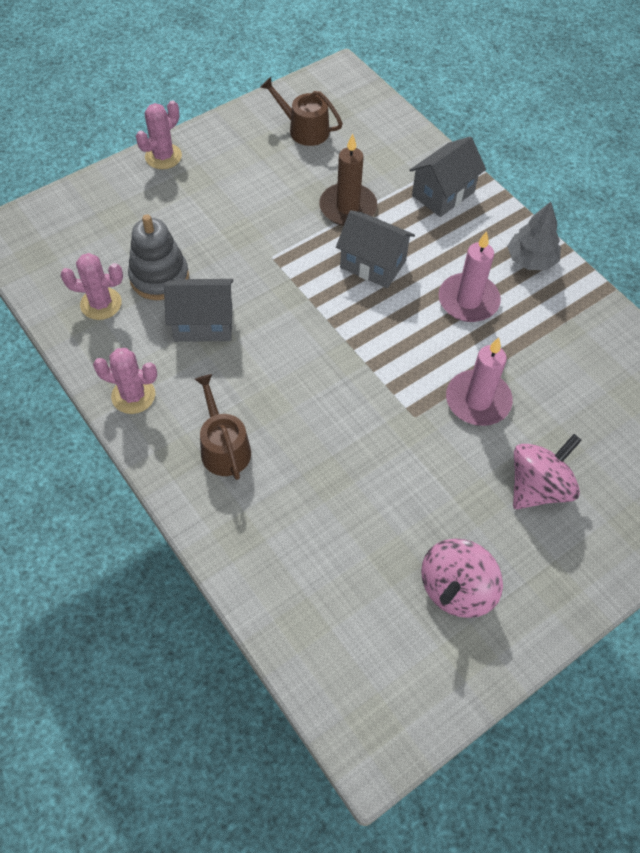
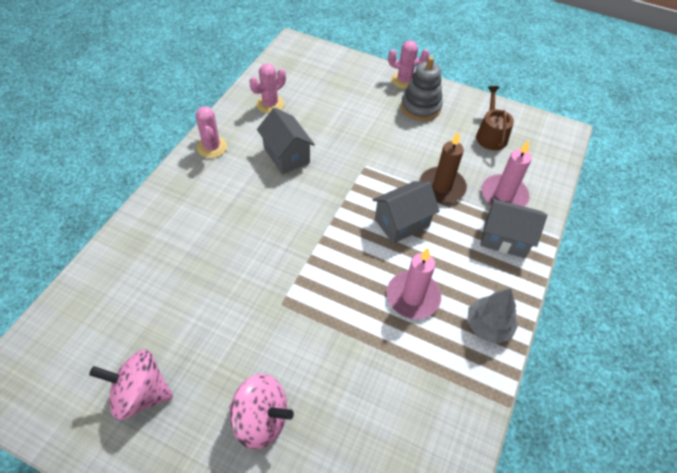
camera: 60 degrees right, 5 degrees down
(101, 304) = (270, 104): pink cactus -> pink cactus turned 75 degrees clockwise
(159, 277) = (308, 120): grey stacking toy -> grey stacking toy (420, 107)
(223, 447) = (197, 206): brown watering can -> none
(373, 264) = (402, 222): grey house -> grey house turned 60 degrees clockwise
(478, 400) = (320, 341): pink candle -> pink candle (504, 195)

